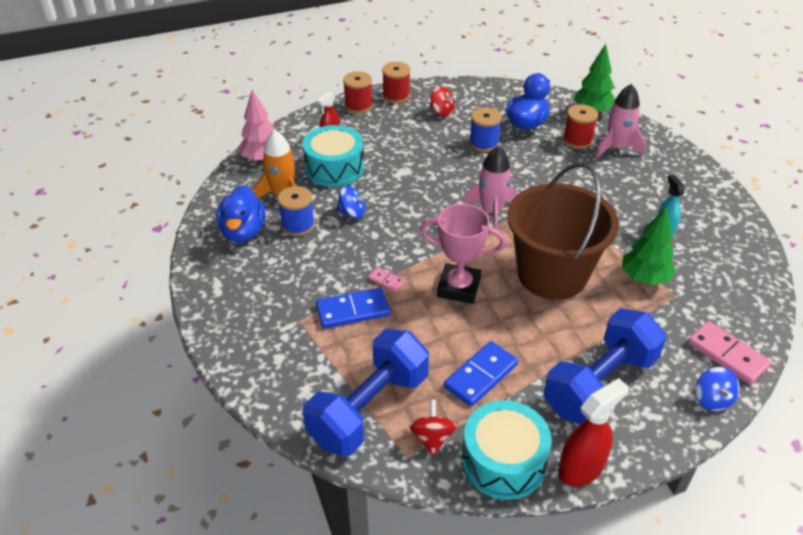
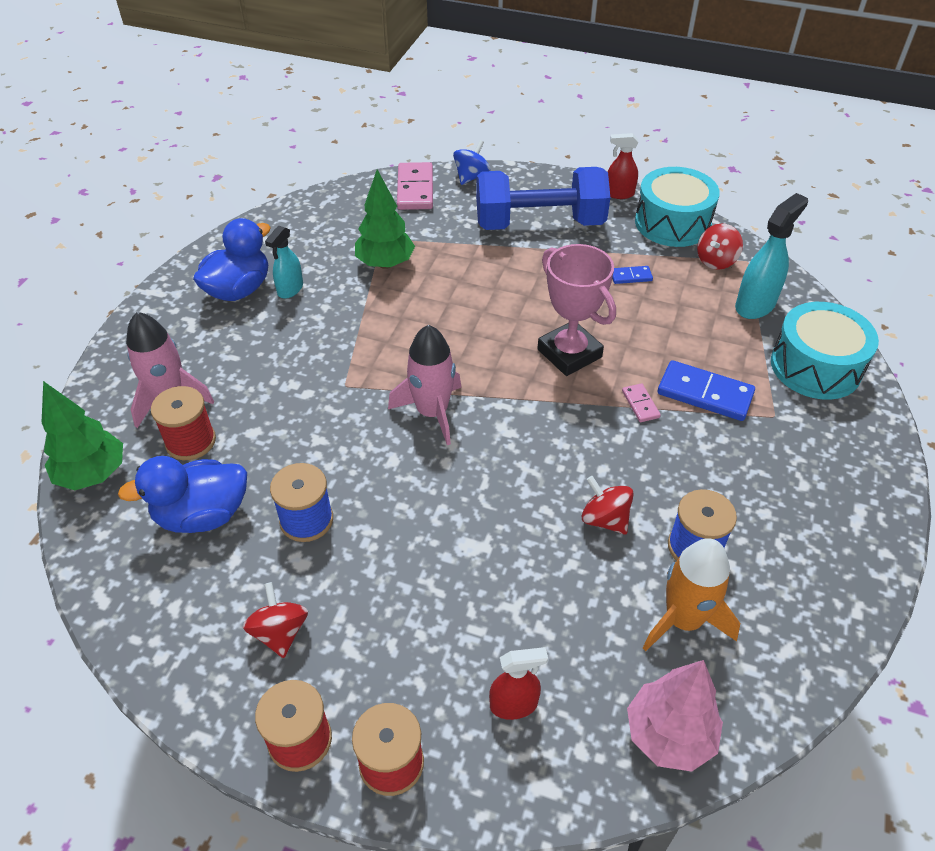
camera: 140 degrees left, 5 degrees up
(243, 231) = (782, 586): blue duck -> blue duck (239, 290)
(334, 168) = (564, 623): turquoise drum -> turquoise drum (815, 366)
(352, 213) = (605, 519): blue spinning top -> red spinning top
(369, 409) = (755, 305): blue dumbbell -> turquoise spray bottle
(481, 376) = (631, 276): blue domino -> blue domino, size x0.51
(552, 274) = (462, 313): brown bucket -> none
(581, 468) = (619, 194): red spray bottle -> red spray bottle, size x0.63

